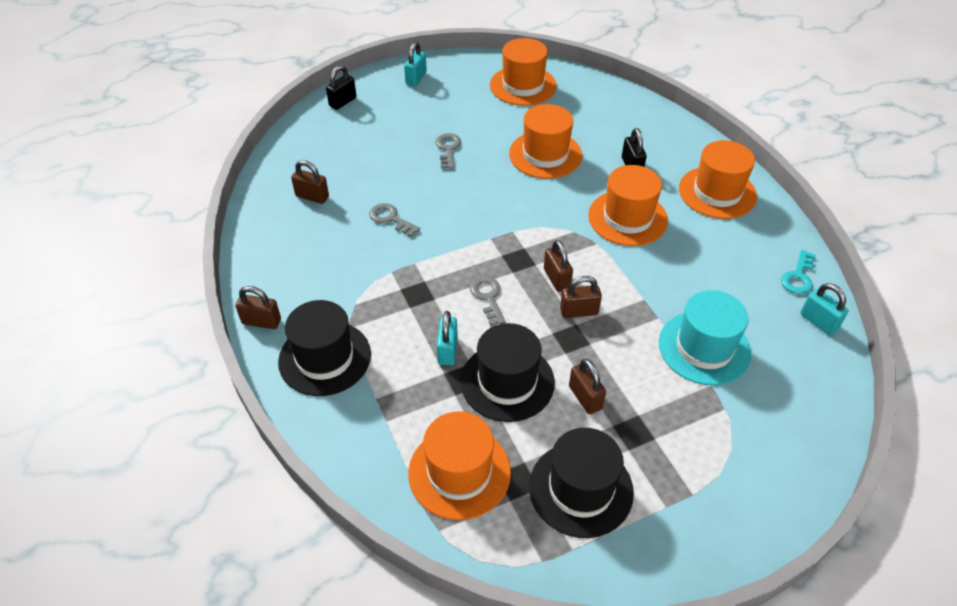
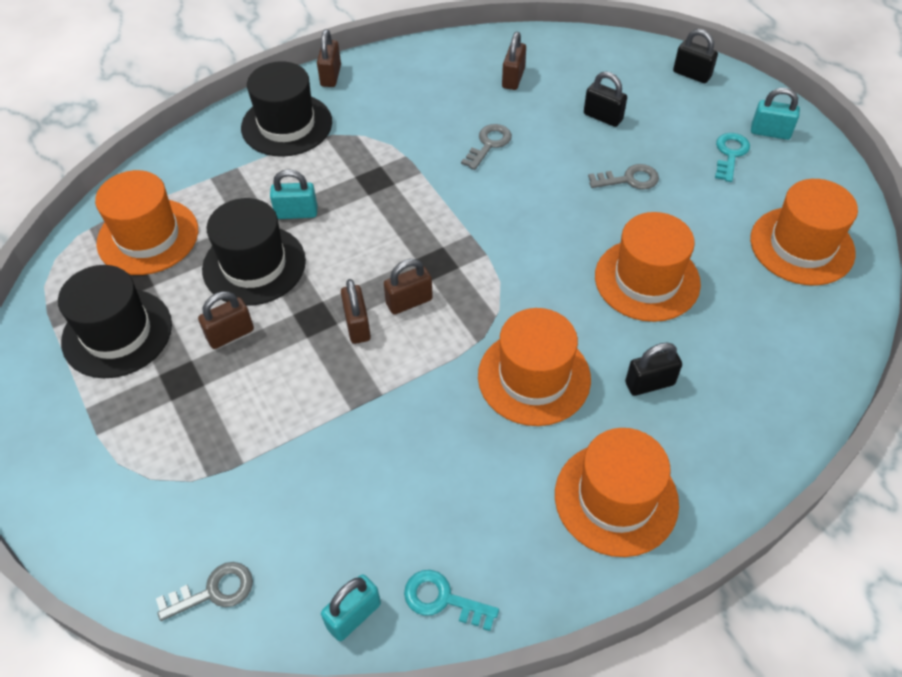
camera: 85 degrees right, 5 degrees up
(376, 152) = (603, 117): none -> black padlock
(433, 99) = (730, 154): none -> turquoise key
(488, 297) = (374, 239): grey key -> grey key (214, 591)
(704, 348) = (302, 459): turquoise hat -> none

